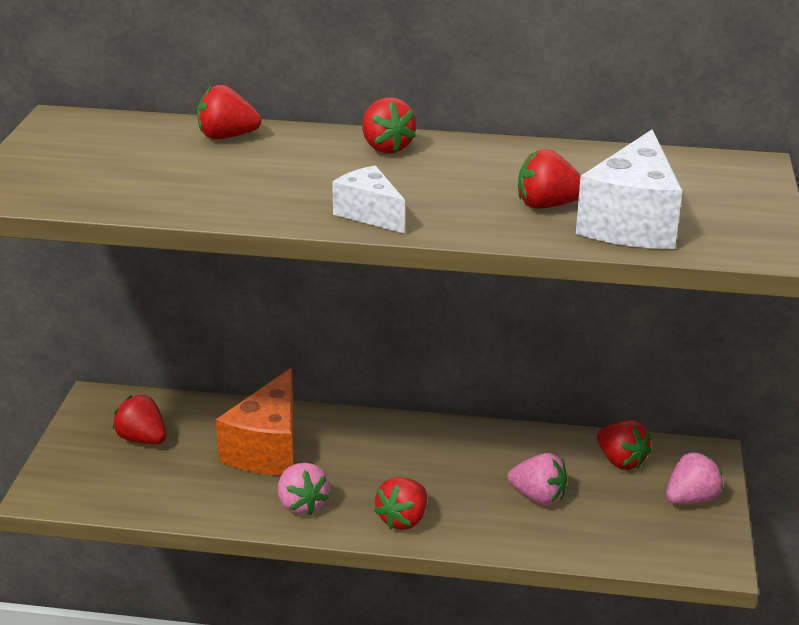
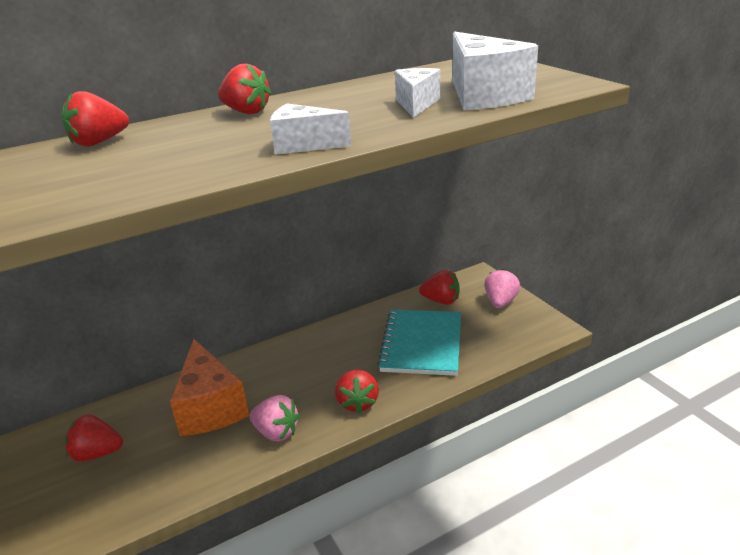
camera: 35 degrees left, 0 degrees up
(538, 497) = (421, 344): pink strawberry -> turquoise notebook
(547, 205) = (416, 104): red strawberry -> white cheese

